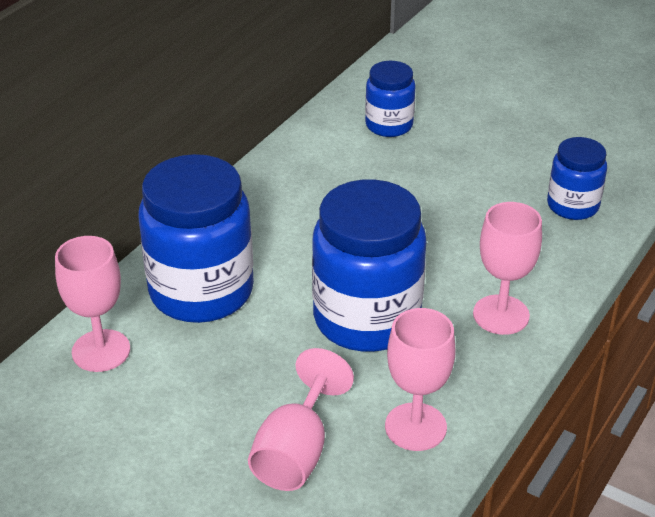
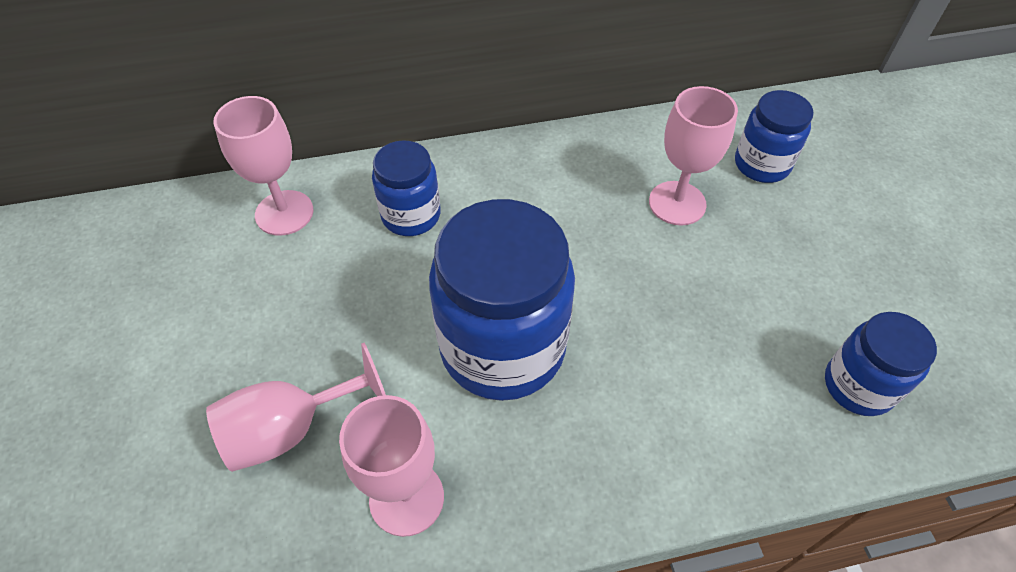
camera: 45 degrees right, 15 degrees up
(201, 291) = (411, 215): blue jar -> blue jar, size x0.54
(501, 315) = (628, 449): pink goblet -> pink goblet (677, 203)

